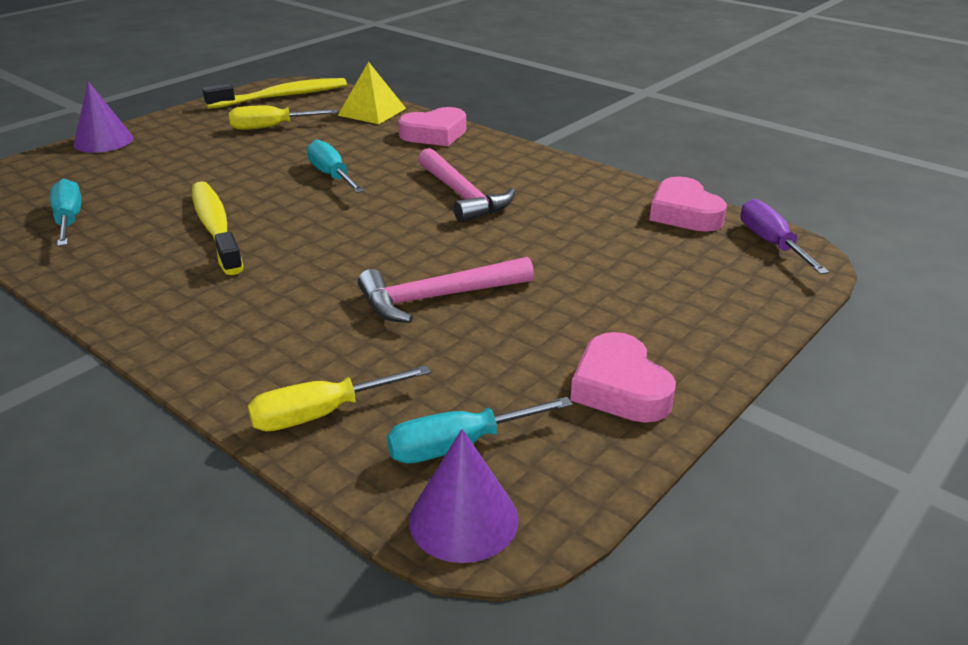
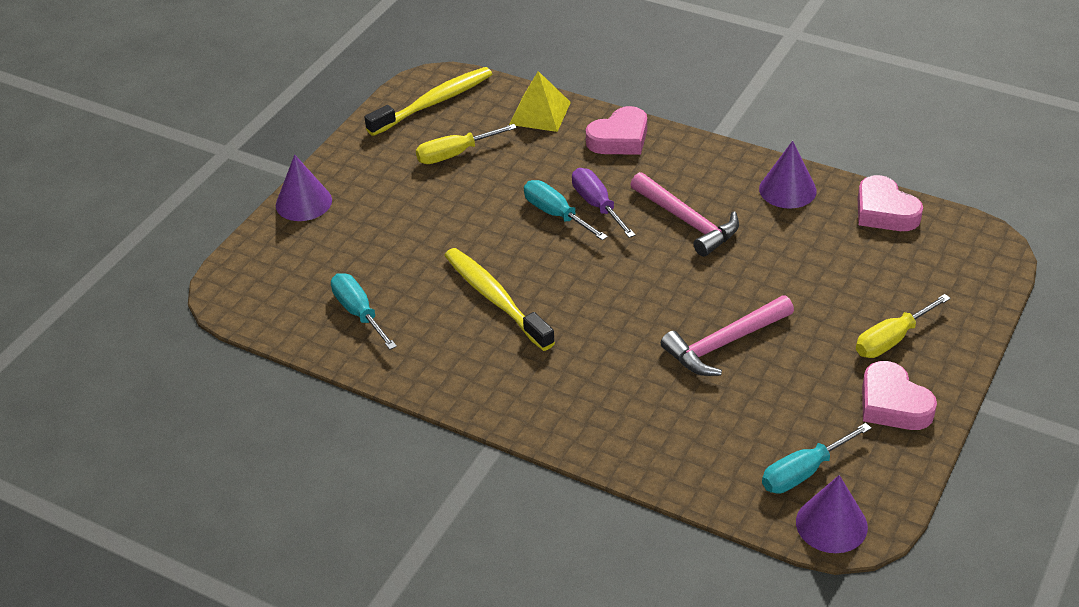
camera: 10 degrees left, 10 degrees up
(321, 414) = (697, 466): yellow screwdriver -> yellow screwdriver (891, 339)
(584, 185) = (787, 189): none -> purple cone
(771, 243) = (964, 236): purple screwdriver -> purple screwdriver (597, 205)

